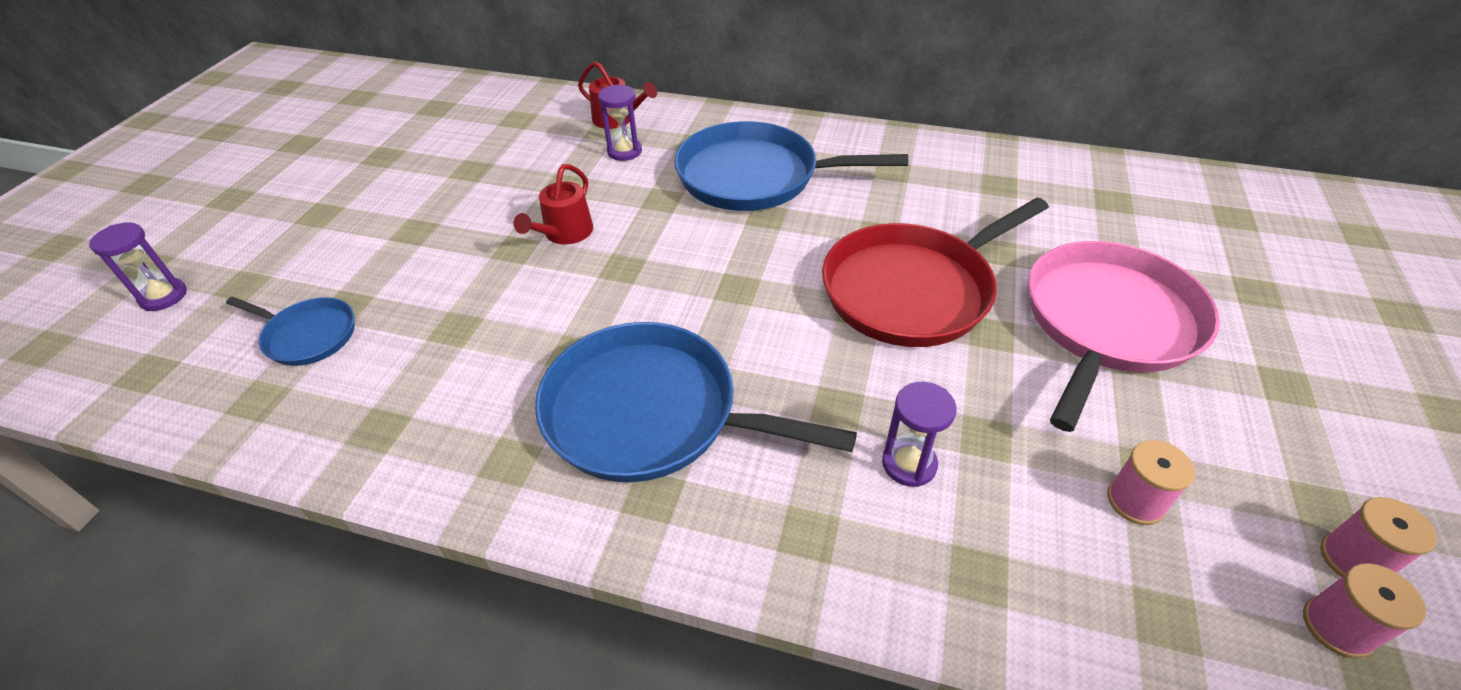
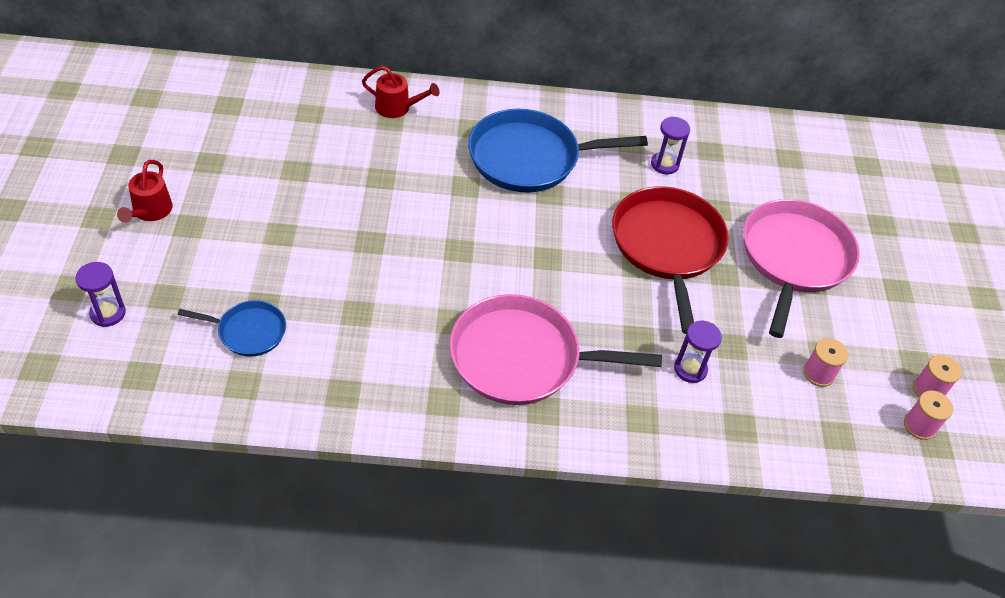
camera: 20 degrees left, 5 degrees up
(564, 234) = (402, 225): red watering can -> red watering can (150, 211)
(624, 151) = (417, 141): purple hourglass -> purple hourglass (664, 164)
(651, 413) = (522, 357): blue pan -> pink pan
(913, 290) = (667, 246): red pan -> red pan turned 135 degrees clockwise

